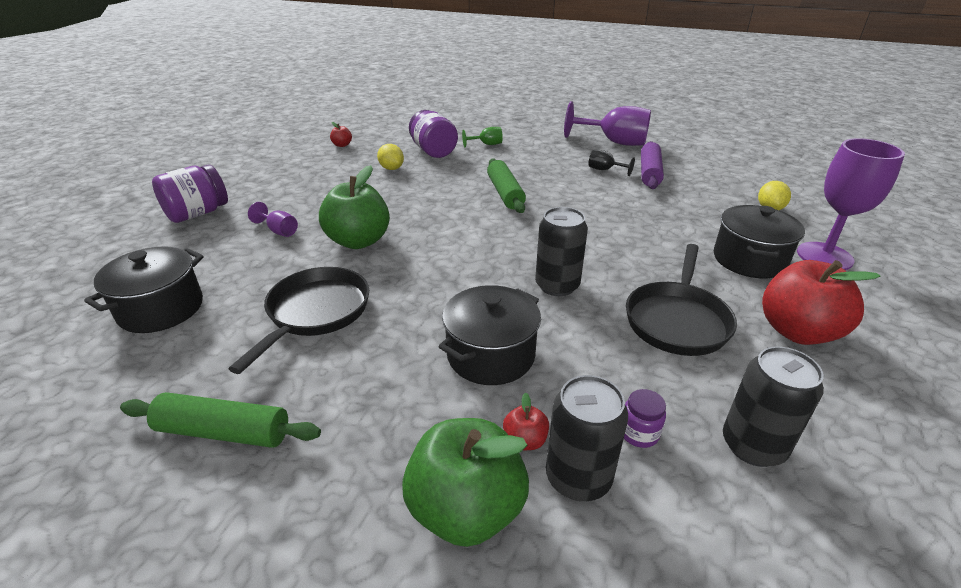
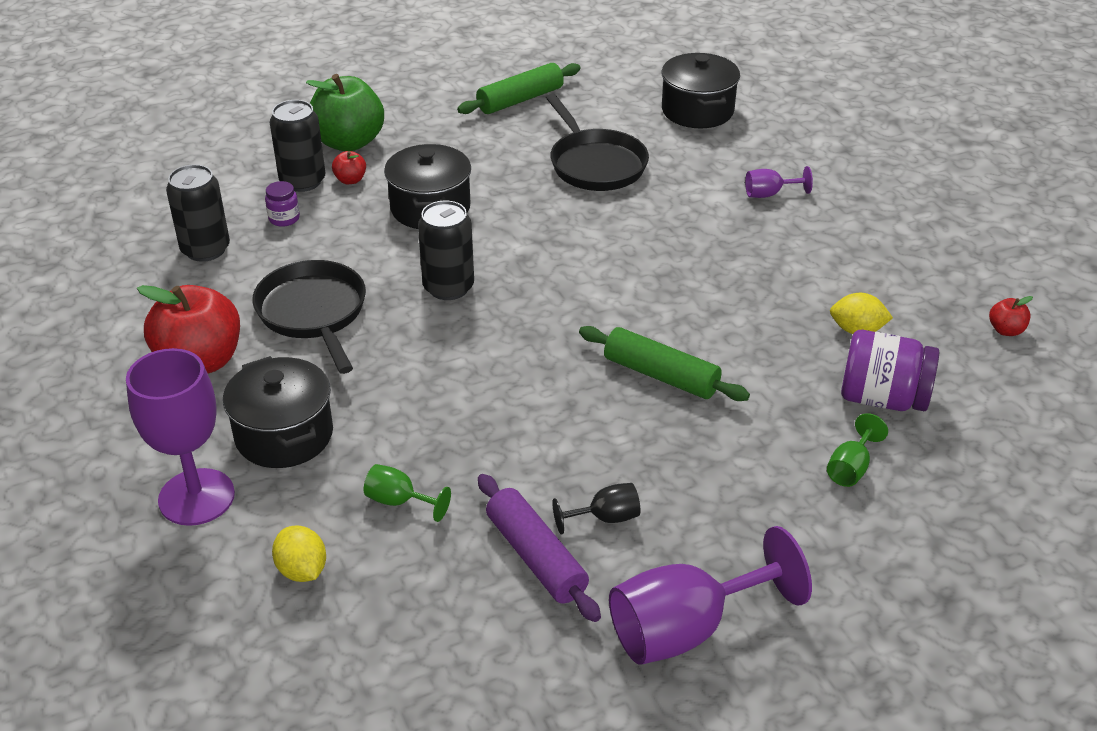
camera: 135 degrees right, 5 degrees up
(197, 214) = (874, 165): purple jar -> none
(358, 241) = (684, 226): green apple -> none
(698, 209) = (399, 501): none -> green goblet

